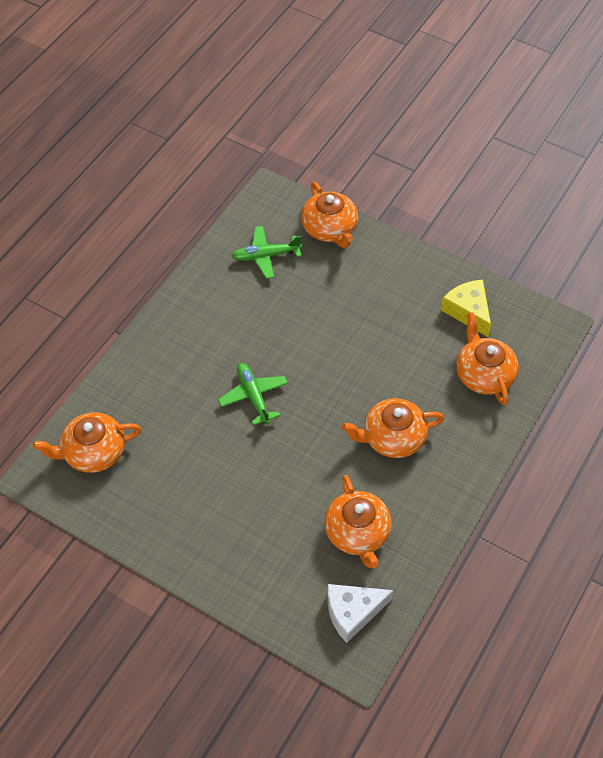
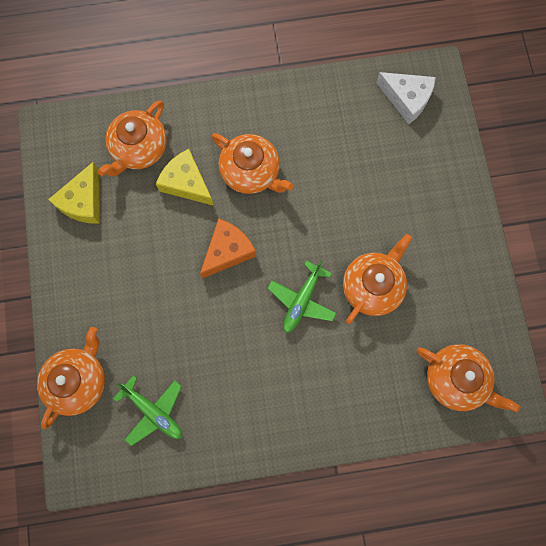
camera: 130 degrees left, 20 degrees up
(339, 375) = (228, 251): none -> orange cheese
(357, 533) = (348, 138): orange teapot -> orange teapot (372, 286)
(423, 387) = (186, 183): none -> yellow cheese

